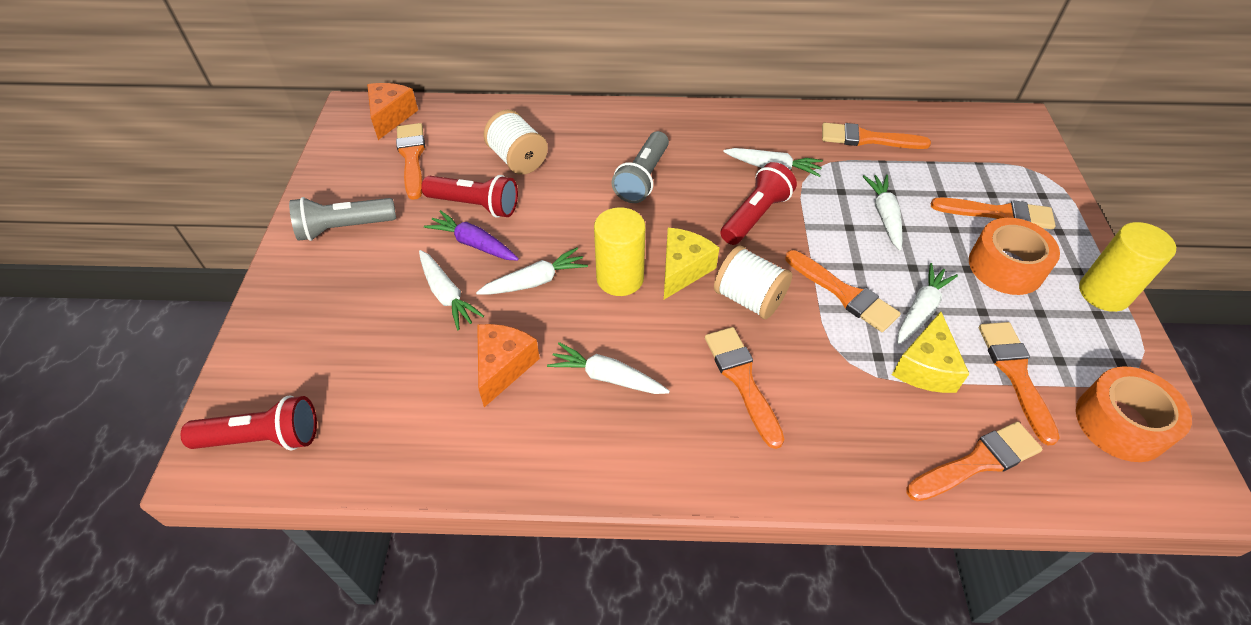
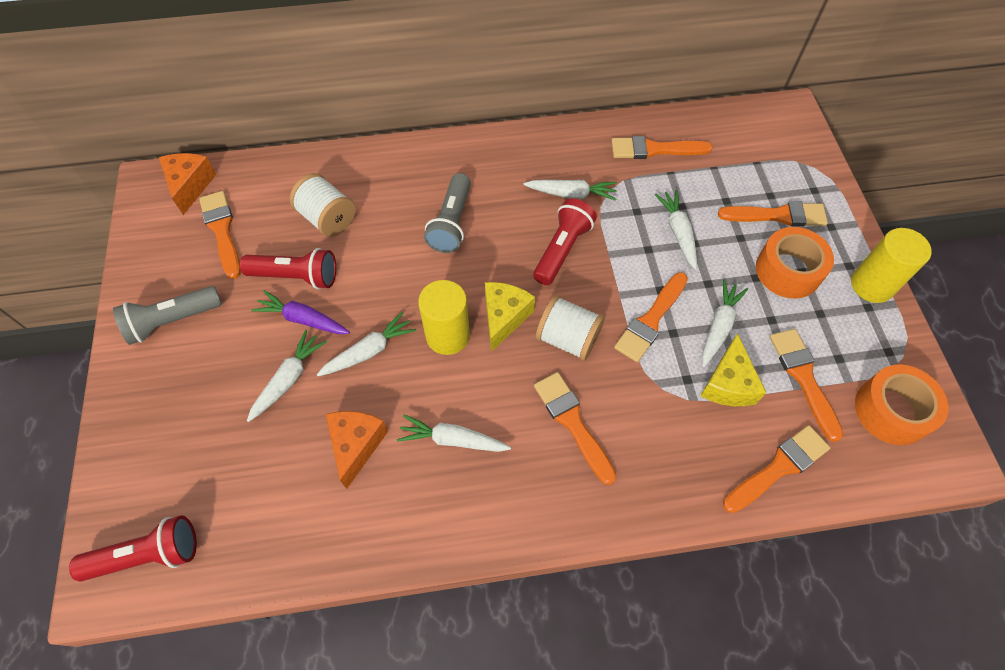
camera: 10 degrees left, 10 degrees up
(447, 295) = (289, 379): white carrot -> white carrot turned 105 degrees counterclockwise
(844, 293) = (651, 320): orange brush -> orange brush turned 90 degrees clockwise

